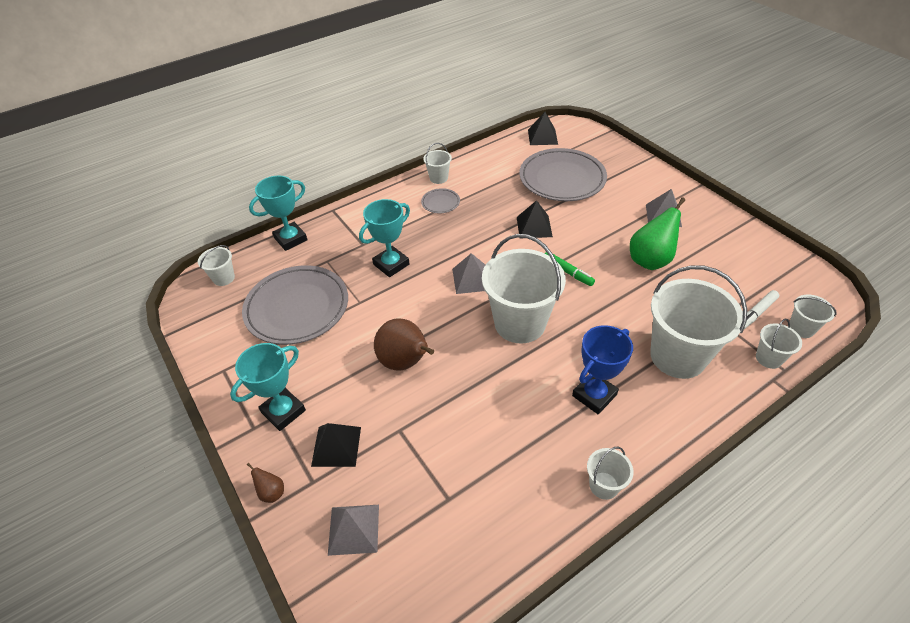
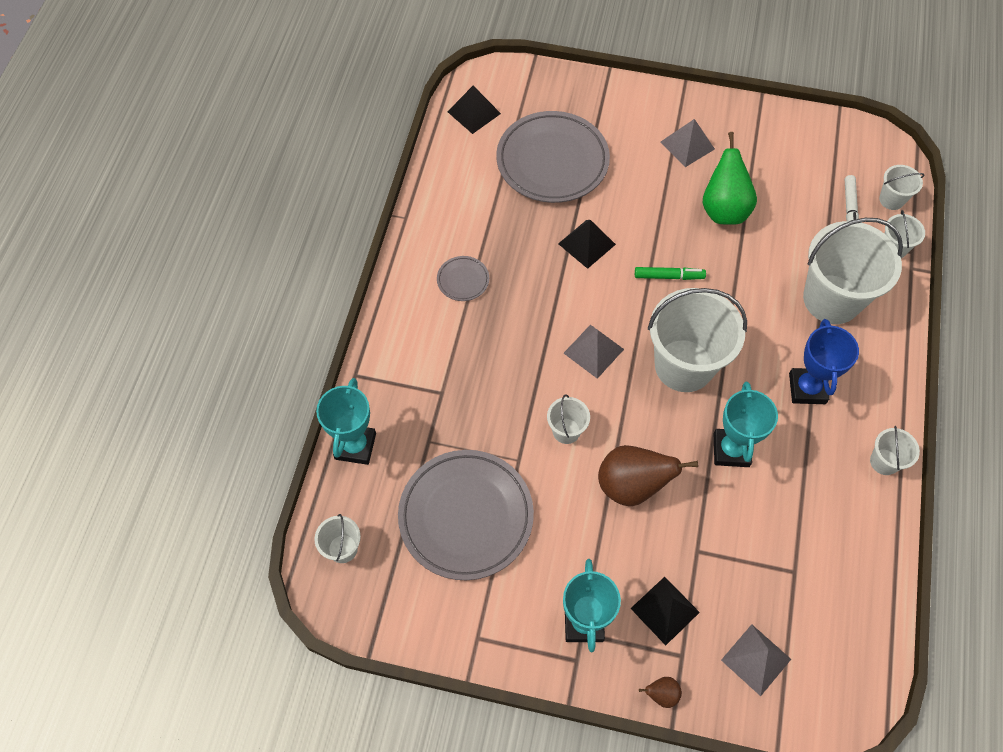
camera: 45 degrees left, 15 degrees up
(391, 264) = (499, 394): turquoise trophy -> turquoise trophy (731, 450)
(438, 178) = (424, 248): white bucket -> white bucket (566, 431)

